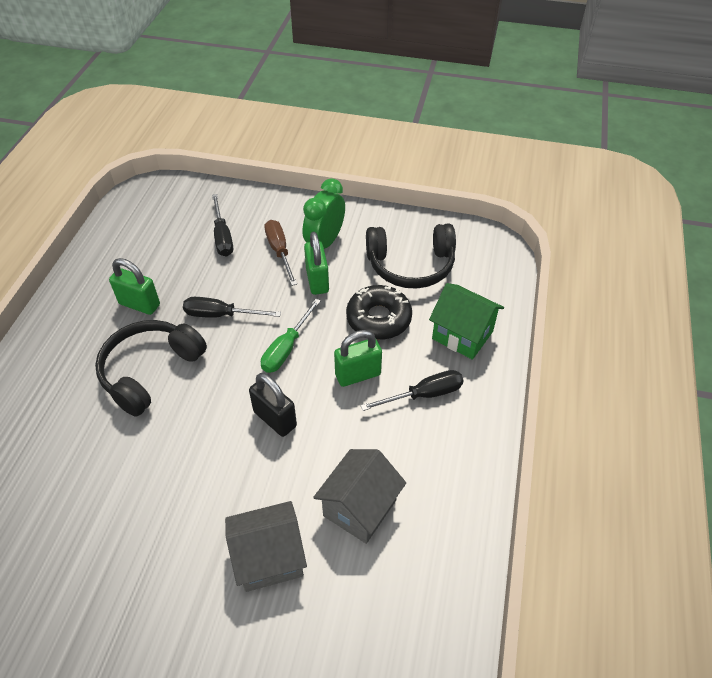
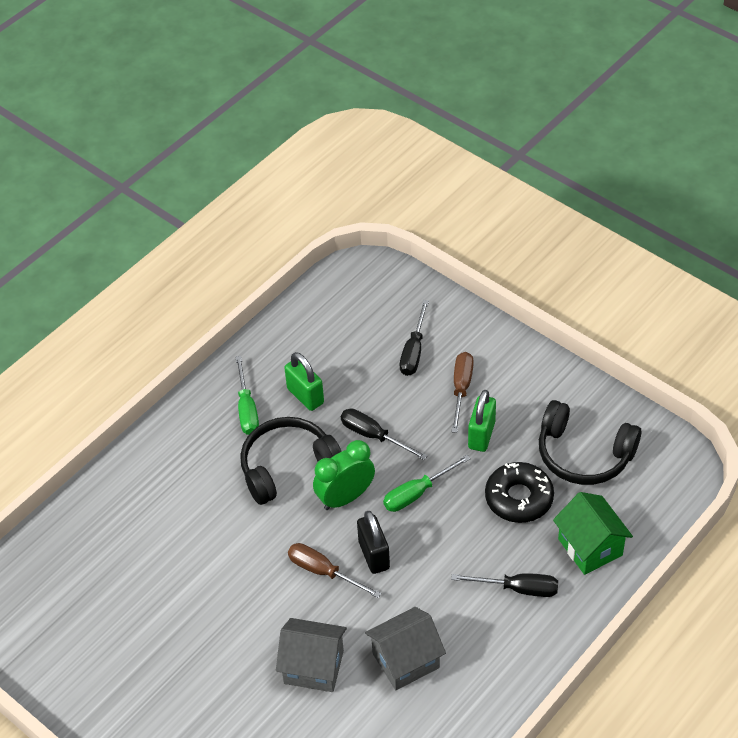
camera: 30 degrees right, 0 degrees up
(86, 335) = (247, 409): none -> green screwdriver
(232, 455) = (323, 571): none -> brown screwdriver
(325, 242) = (511, 395): green clock -> green clock (345, 497)
(358, 375) = (468, 545): green padlock -> none

